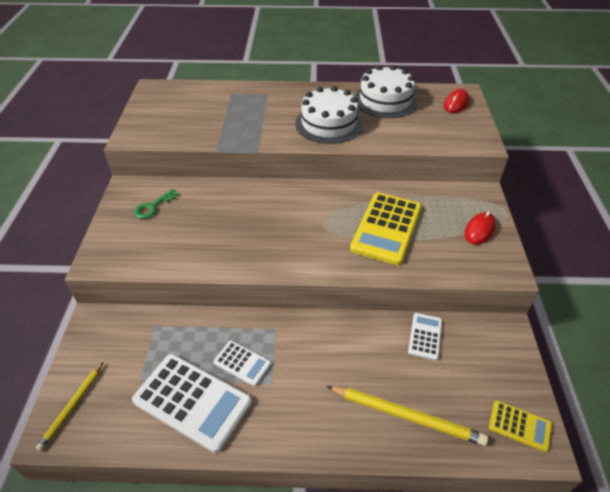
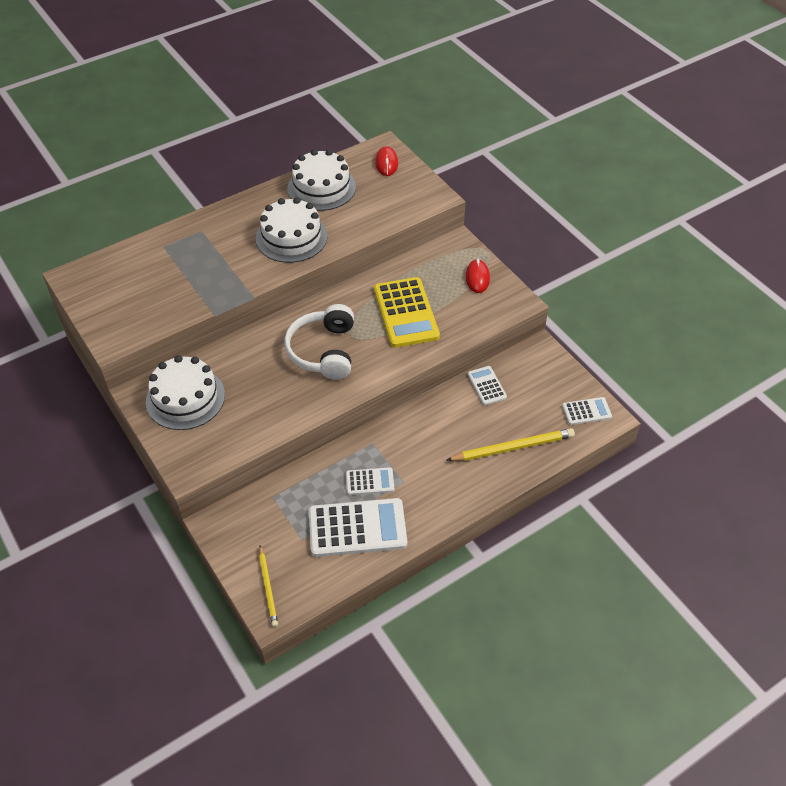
camera: 35 degrees left, 5 degrees up
(153, 207) = (185, 398): green key -> white cake
(289, 225) = (324, 351): none -> white headphones
(519, 426) = (586, 411): yellow calculator -> white calculator

